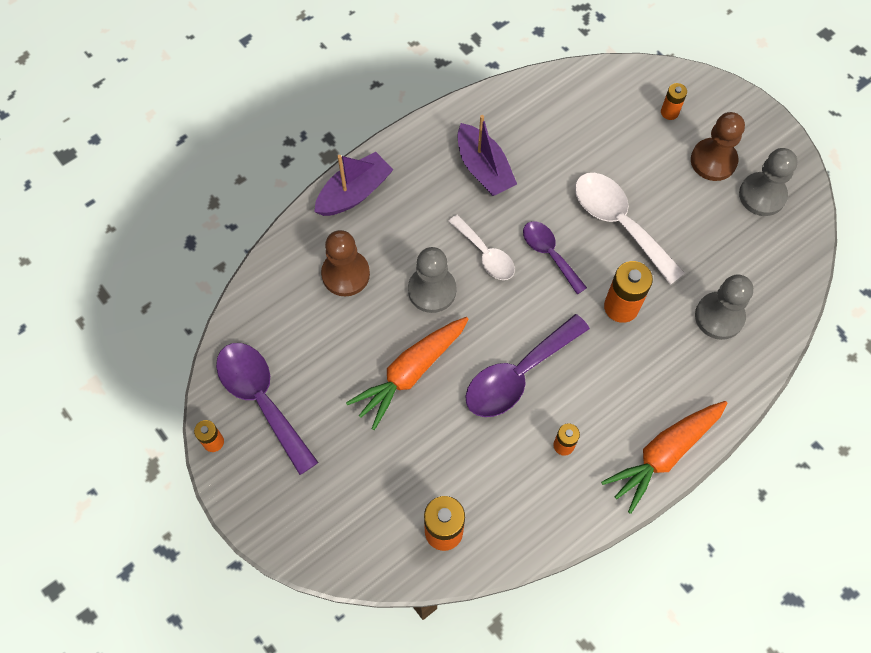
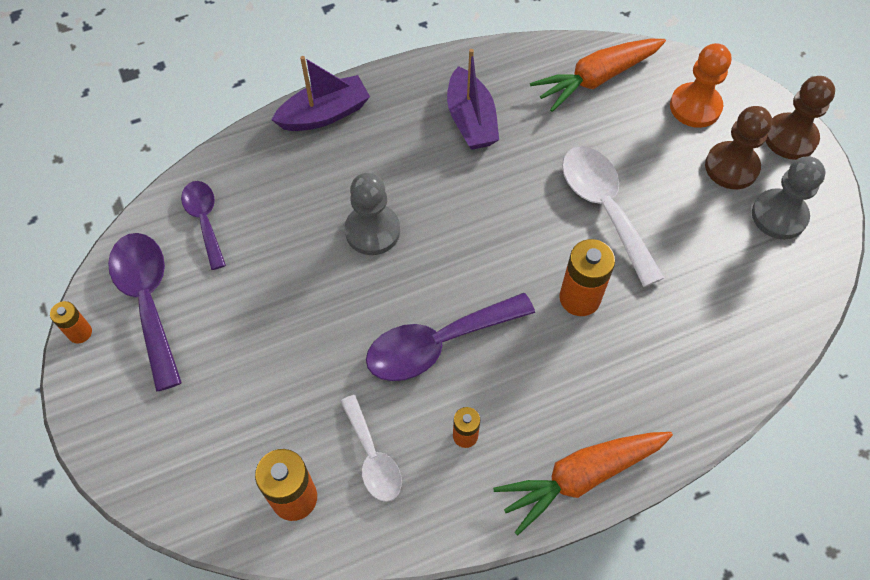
camera: 15 degrees right, 5 degrees down
(345, 274) = (285, 193): brown pawn -> brown pawn (790, 138)
(410, 373) = (318, 312): orange carrot -> orange carrot (596, 79)
(485, 254) = (444, 207): white spoon -> white spoon (373, 457)
(549, 254) = (515, 223): purple spoon -> purple spoon (204, 220)
(669, 112) = (695, 107): orange battery -> orange pawn
(719, 316) = (692, 336): grey pawn -> none

